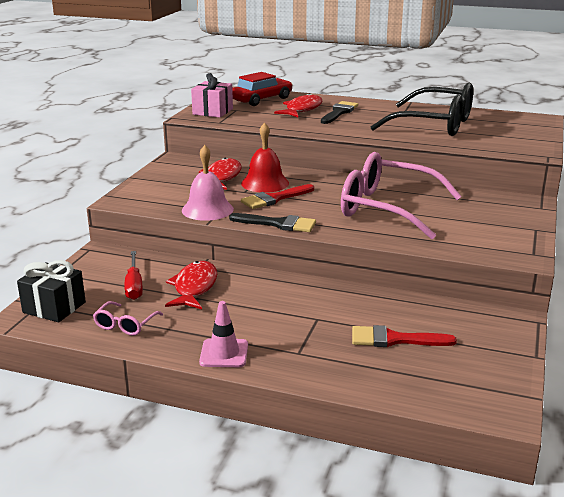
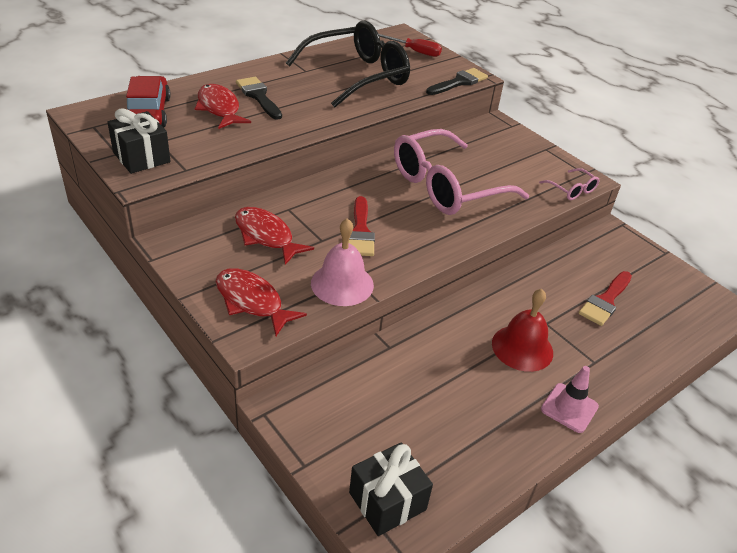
camera: 60 degrees left, 15 degrees up
(125, 325) = (471, 455): pink glasses -> pink glasses (572, 190)
(134, 285) = (389, 413): red screwdriver -> red screwdriver (414, 51)
(194, 287) = (430, 370): red fish -> red fish (252, 301)
(213, 111) = (141, 157): pink gift -> black gift
(265, 183) = (315, 218): red bell -> red bell (522, 348)
(278, 224) = (422, 257): black brush -> black brush (459, 82)

